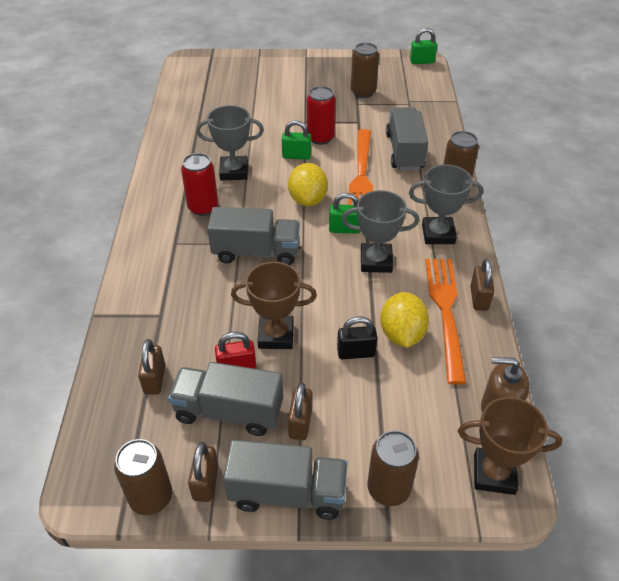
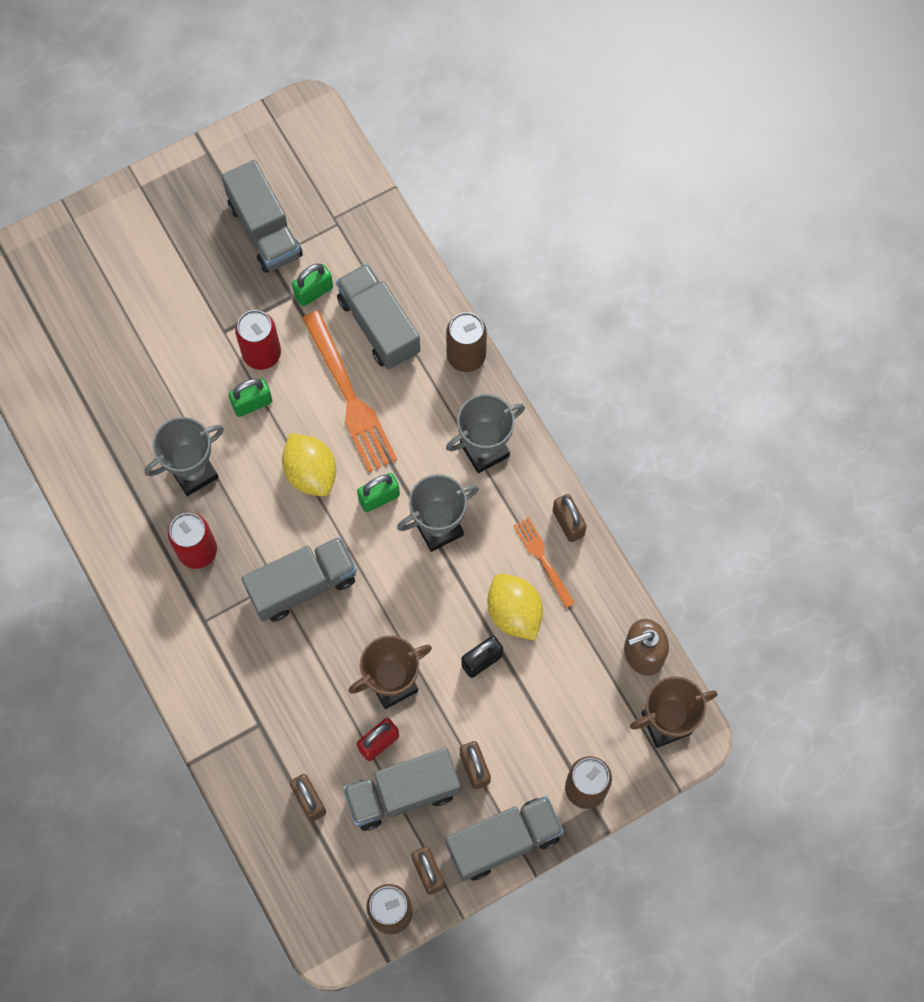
camera: 30 degrees left, 25 degrees up
(363, 92) = (264, 230): brown can -> grey truck
(422, 61) = (308, 117): green padlock -> green padlock (313, 292)
(445, 311) = (542, 559): orange fork -> orange fork, size x0.55

